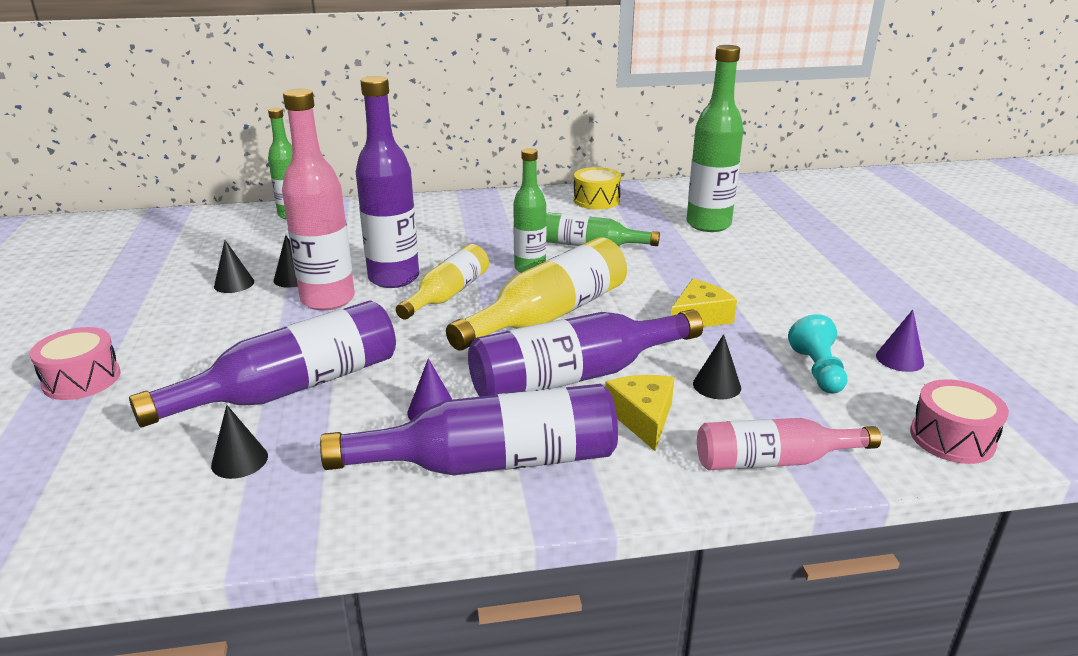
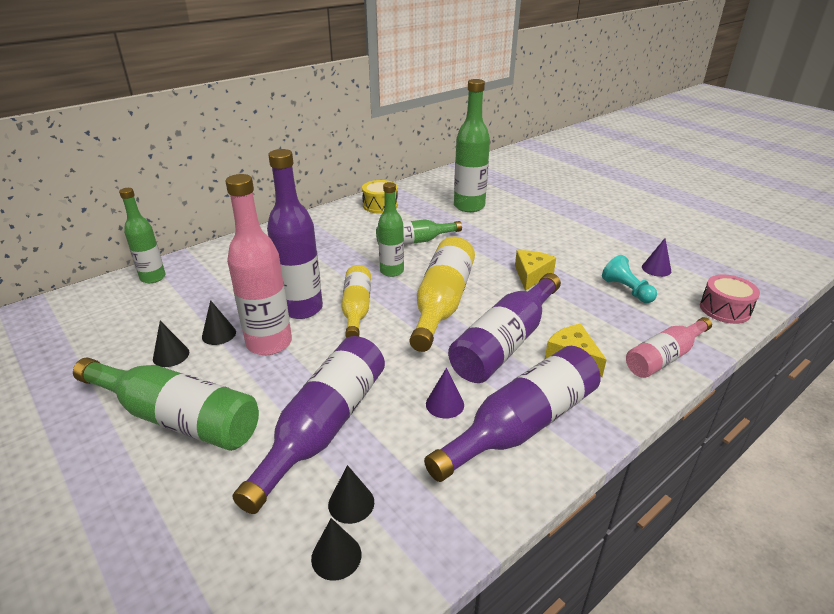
camera: 30 degrees left, 5 degrees up
(82, 379) = (126, 494): pink drum -> none
(182, 336) = (177, 418): none -> green bottle
(717, 385) = (588, 319): black cone -> black cone (336, 556)

